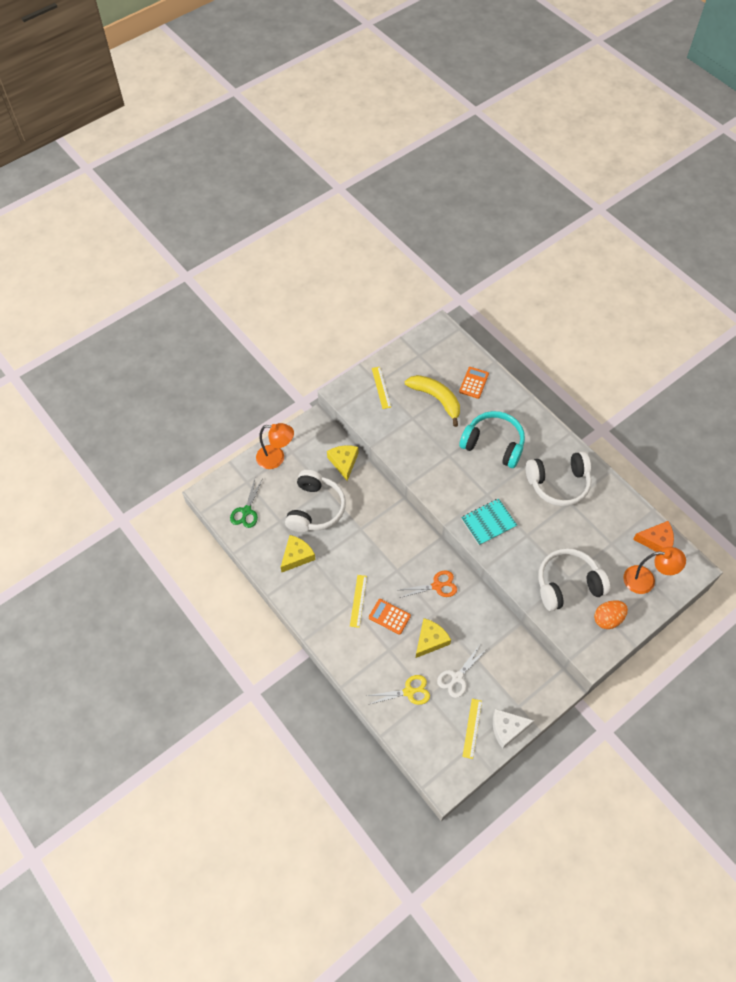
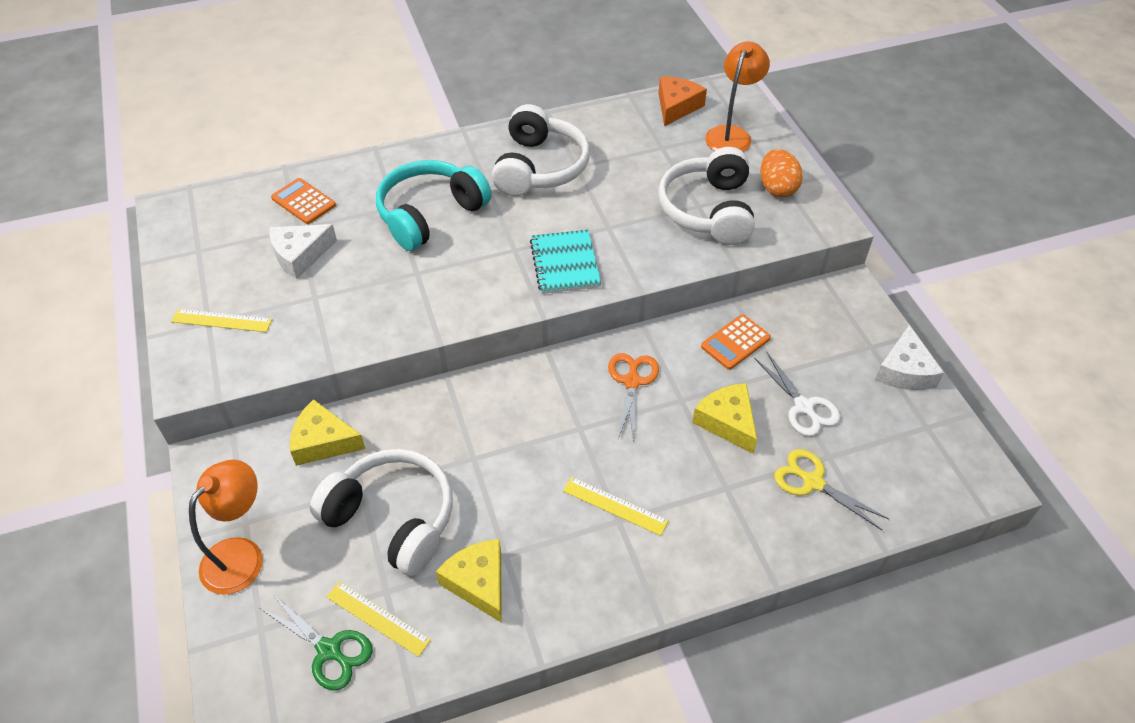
camera: 70 degrees left, 10 degrees down
(389, 616) = (663, 467): orange calculator -> orange calculator (735, 342)
(409, 691) = (812, 482): yellow scissors -> yellow scissors turned 60 degrees counterclockwise
(436, 399) = (300, 255): yellow banana -> white cheese
(472, 728) = (896, 415): yellow ruler -> yellow ruler (378, 618)

